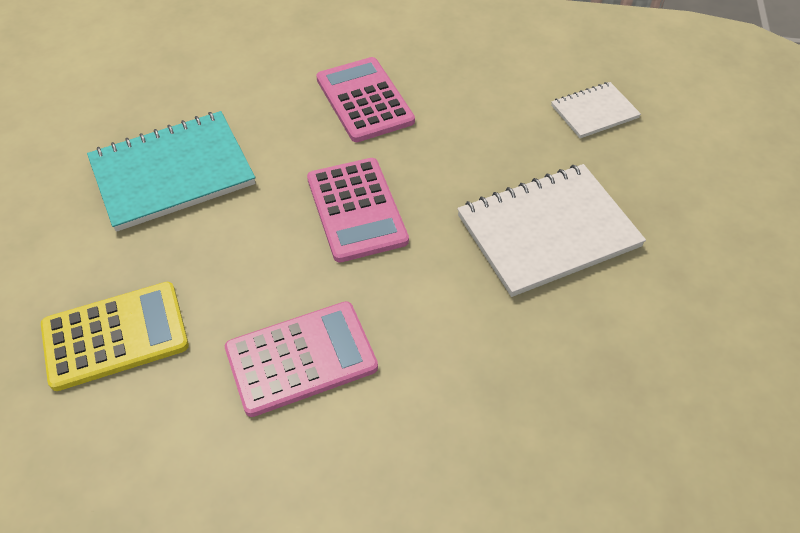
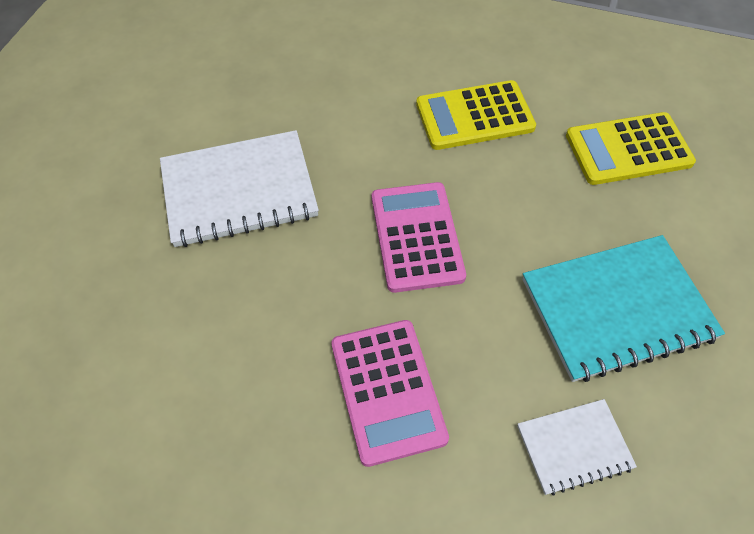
camera: 170 degrees left, 5 degrees up
(301, 358) = (474, 116): pink calculator -> yellow calculator
(594, 112) = (113, 328): white notebook -> white notebook (574, 447)

